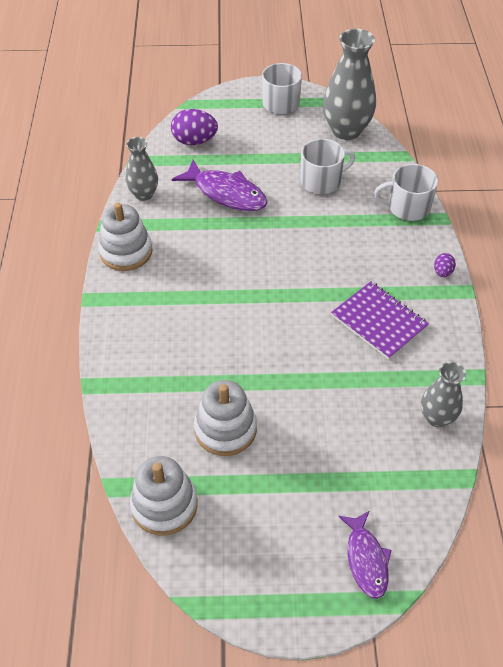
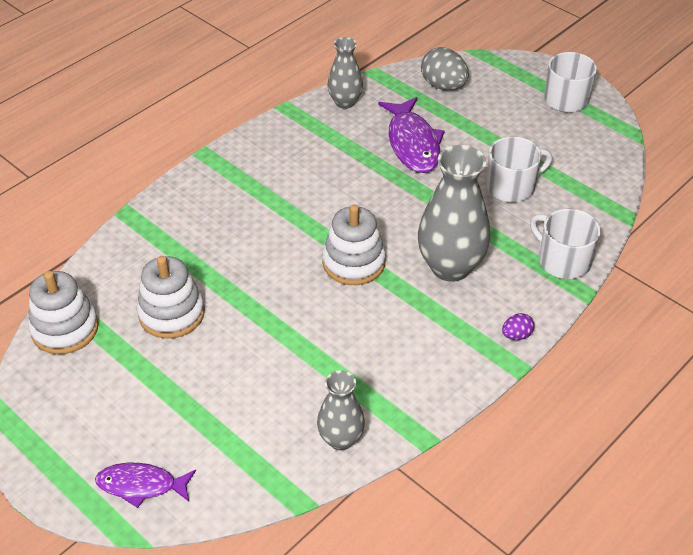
camera: 45 degrees right, 5 degrees down
(126, 252) = (273, 136): white stacking toy -> white stacking toy (353, 262)
(194, 141) = (443, 86): purple egg -> grey egg
(321, 181) = (511, 186): white mug -> white mug turned 45 degrees counterclockwise
(346, 130) = (598, 159): grey vase -> grey vase (450, 267)
(366, 559) = (141, 485): purple fish -> purple fish turned 60 degrees clockwise
(379, 321) = (399, 330): purple notebook -> none

